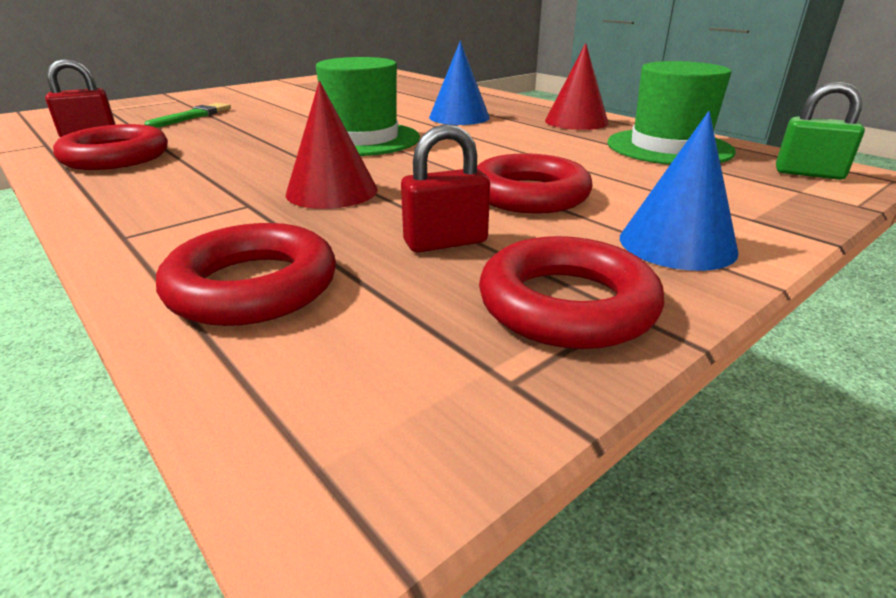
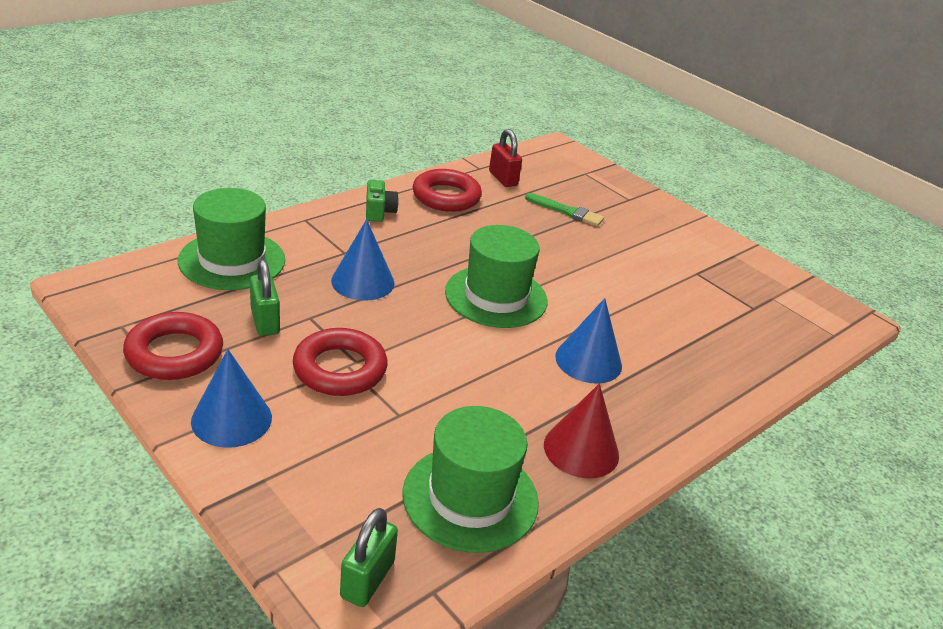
camera: 85 degrees right, 5 degrees up
(133, 189) = (379, 211): none -> green camera
(253, 286) = (232, 260): red ring -> green hat
(332, 191) = (363, 281): red cone -> blue cone
(445, 242) = (265, 321): red padlock -> green padlock

